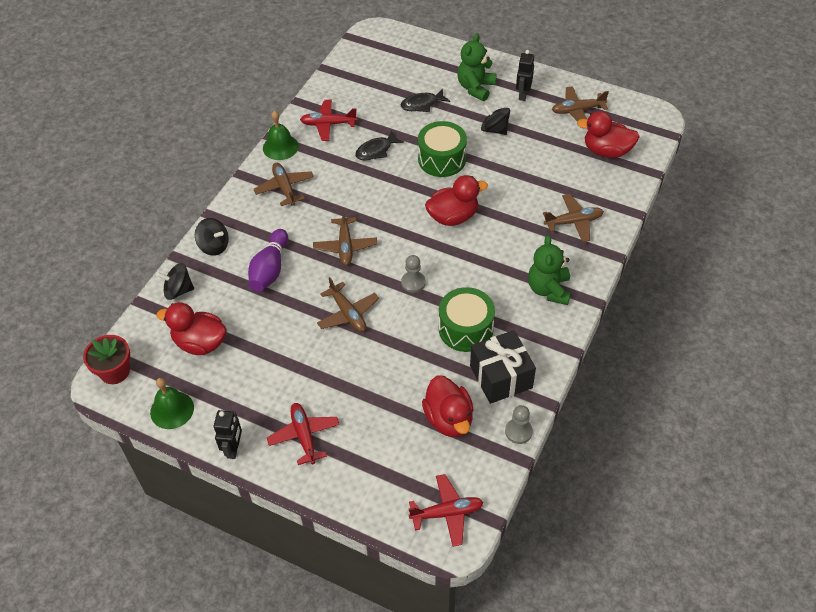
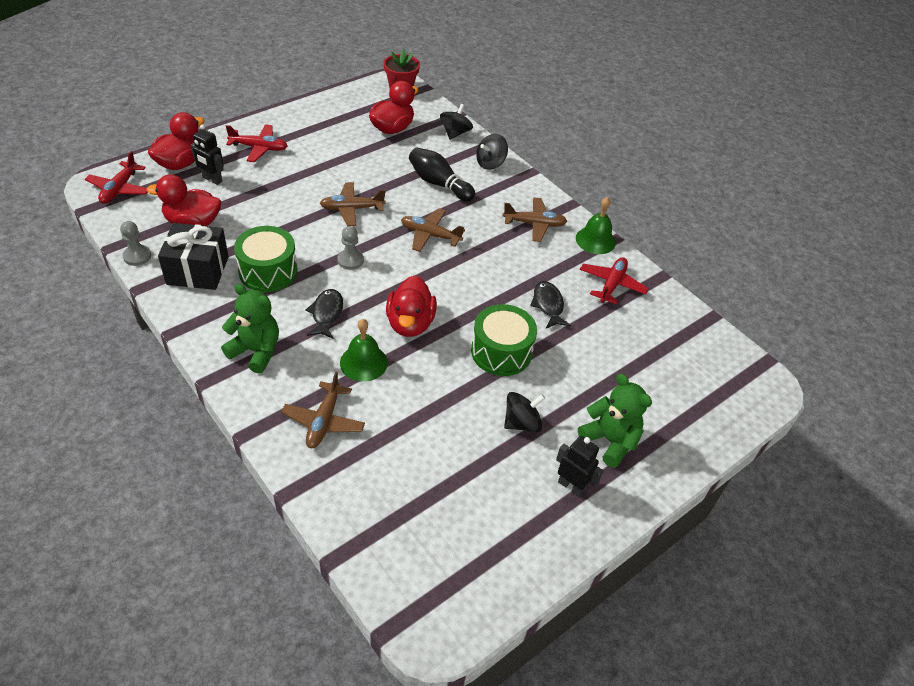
camera: 110 degrees right, 5 degrees down
(172, 410) = (343, 101): green bell -> green bell (363, 362)
(234, 449) = (283, 116): black robot -> black robot (212, 179)
(270, 269) = (439, 184): purple bowling pin -> black bowling pin
(422, 104) = (604, 374): black fish -> black fish (326, 314)
(577, 110) = (506, 534): brown plane -> none
(606, 151) = (410, 523): red duck -> red duck (180, 163)

